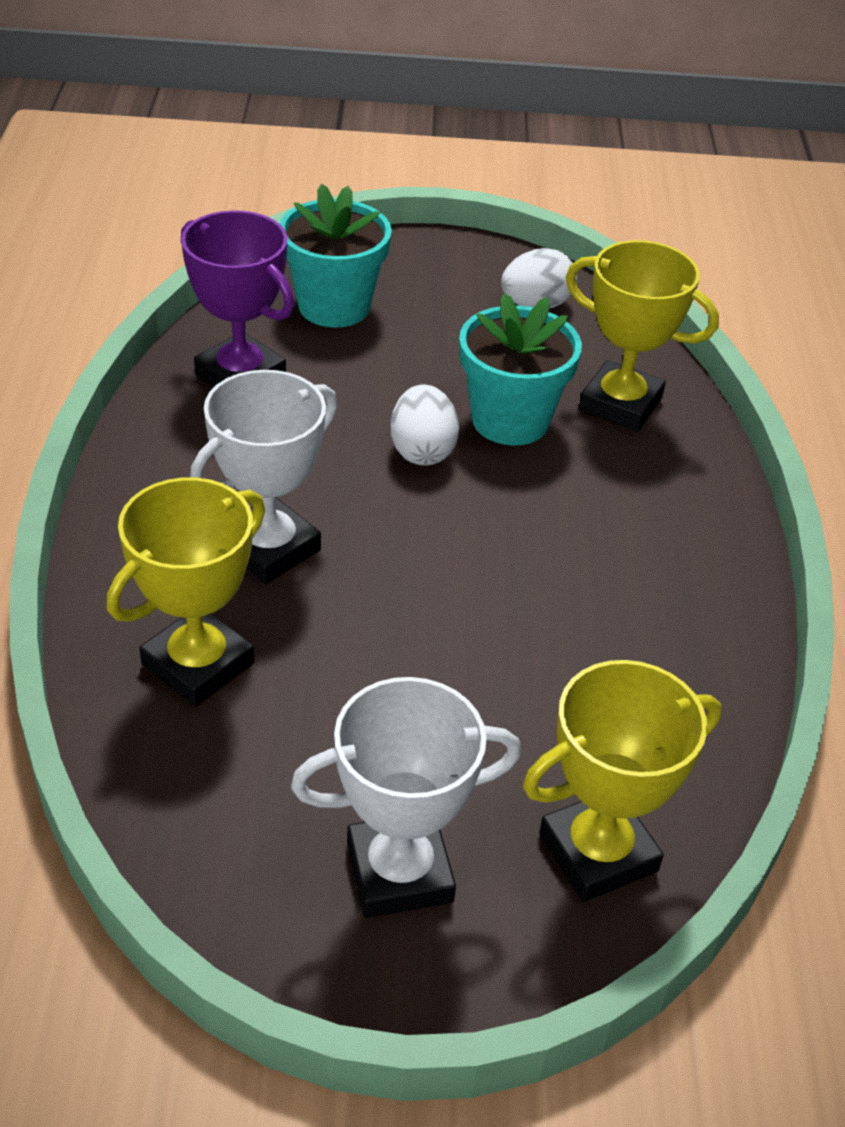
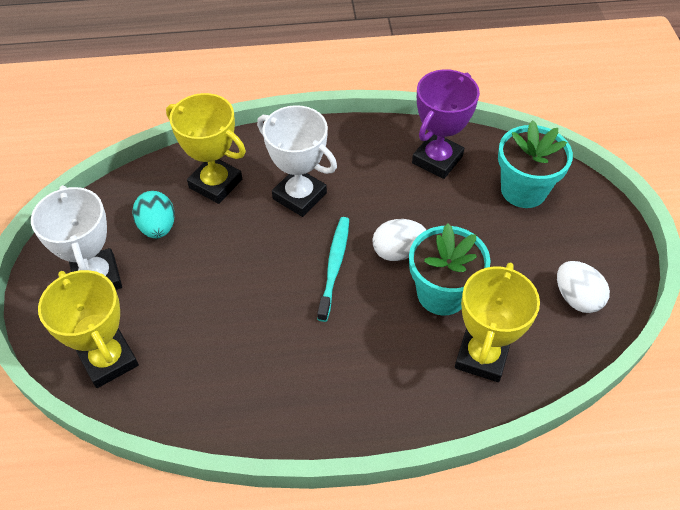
camera: 85 degrees right, 10 degrees up
(288, 764) = (158, 227): none -> turquoise egg
(436, 525) = (334, 266): none -> turquoise toothbrush

